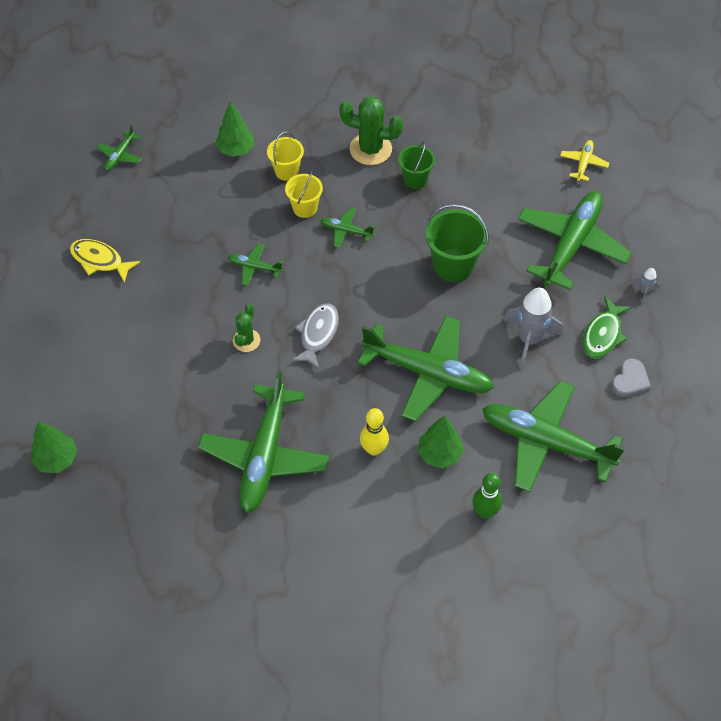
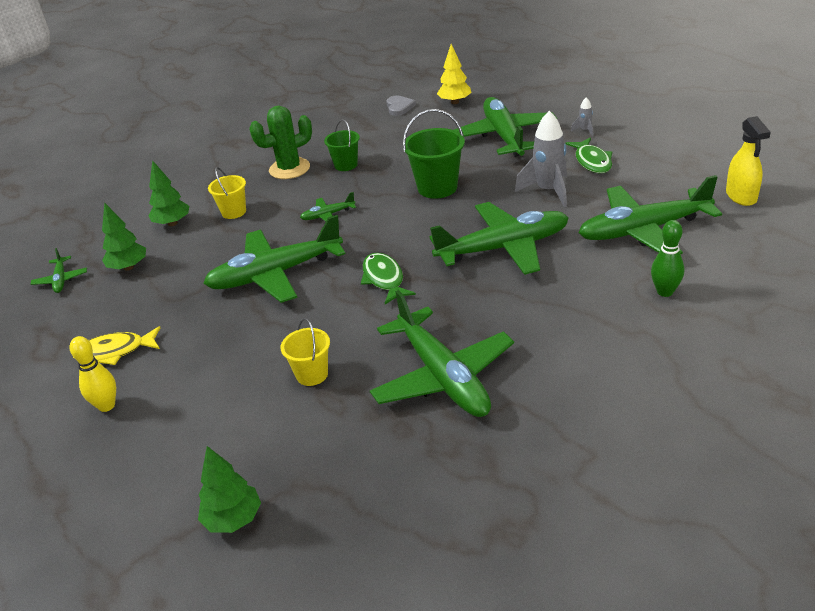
camera: 35 degrees left, 20 degrees down
(246, 340) = (326, 318): green cactus -> none
(255, 267) = (276, 274): green plane -> green plane, size x2.28
(305, 208) = (276, 221): yellow bucket -> yellow bucket (312, 374)
(317, 334) = (384, 279): grey fish -> green fish
(374, 449) = (527, 313): yellow bowling pin -> yellow bowling pin (106, 406)
(439, 454) = (581, 283): green tree -> green tree (128, 267)
(583, 163) = (455, 102): yellow plane -> yellow tree
(630, 380) = (645, 170): grey heart -> grey heart (399, 107)
(665, 472) = (741, 196): none -> yellow spray bottle

